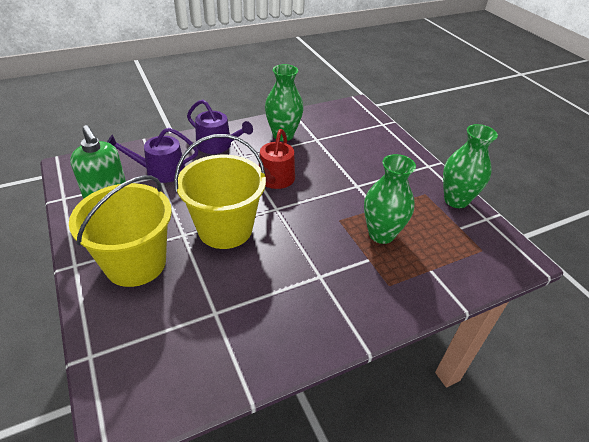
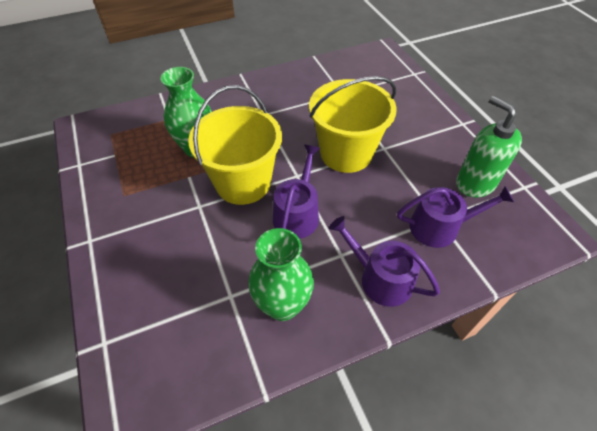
camera: 175 degrees left, 10 degrees up
(135, 263) = (414, 124): yellow bucket -> yellow bucket (243, 183)
(274, 180) = (297, 213): red watering can -> purple watering can
(456, 200) = (94, 186): green vase -> none

